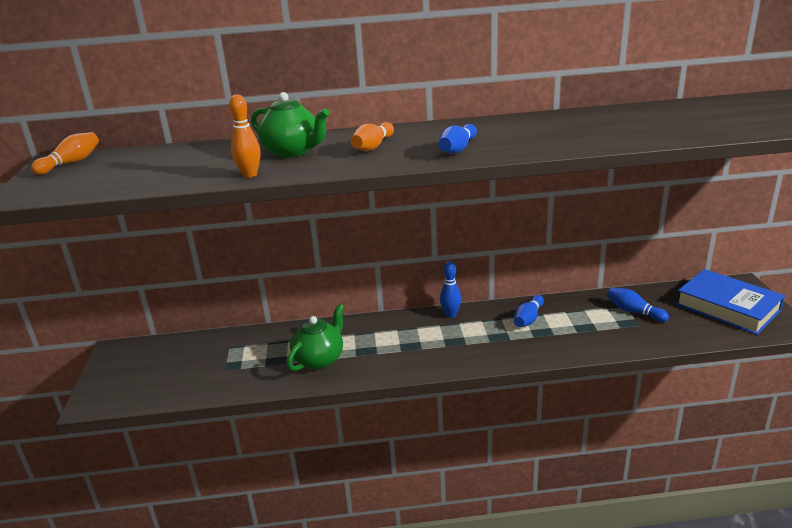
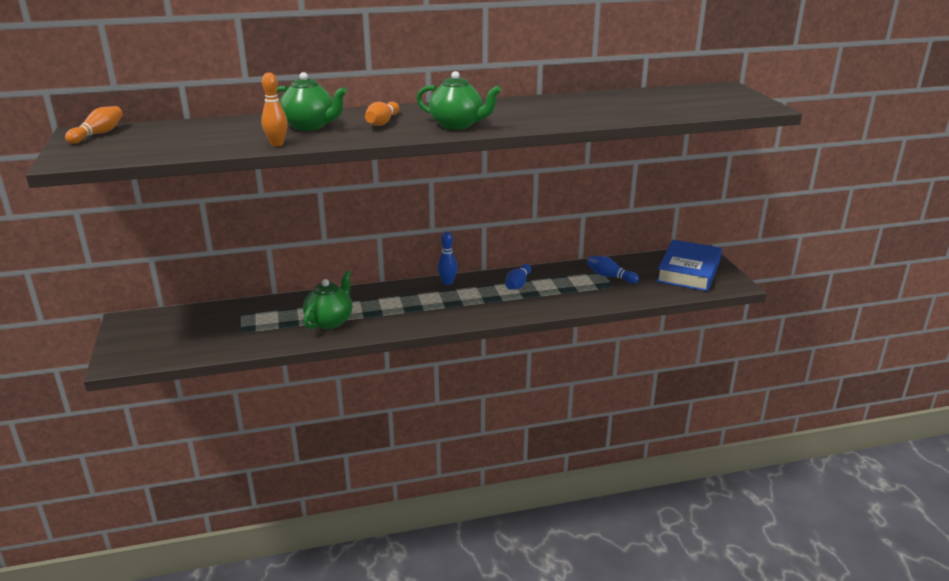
camera: 10 degrees left, 0 degrees up
(457, 149) = (457, 125): blue bowling pin -> green teapot
(727, 307) = (688, 271): blue book -> blue book turned 75 degrees clockwise

